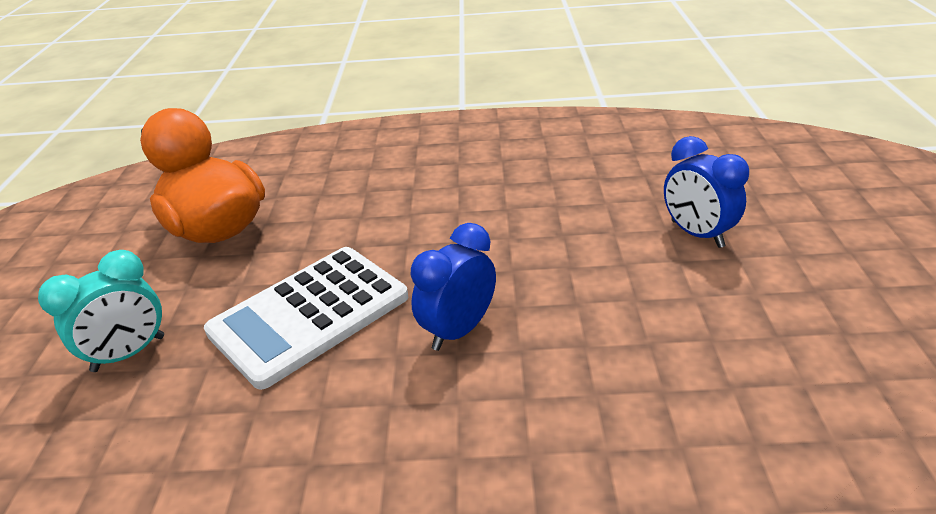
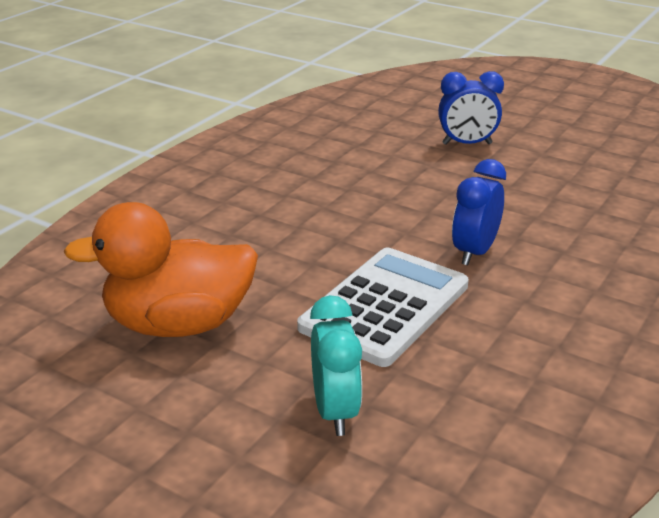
camera: 60 degrees left, 5 degrees down
(309, 315) = (385, 307): white calculator -> white calculator turned 135 degrees counterclockwise
(458, 330) = (474, 252): blue clock -> blue clock turned 45 degrees clockwise

